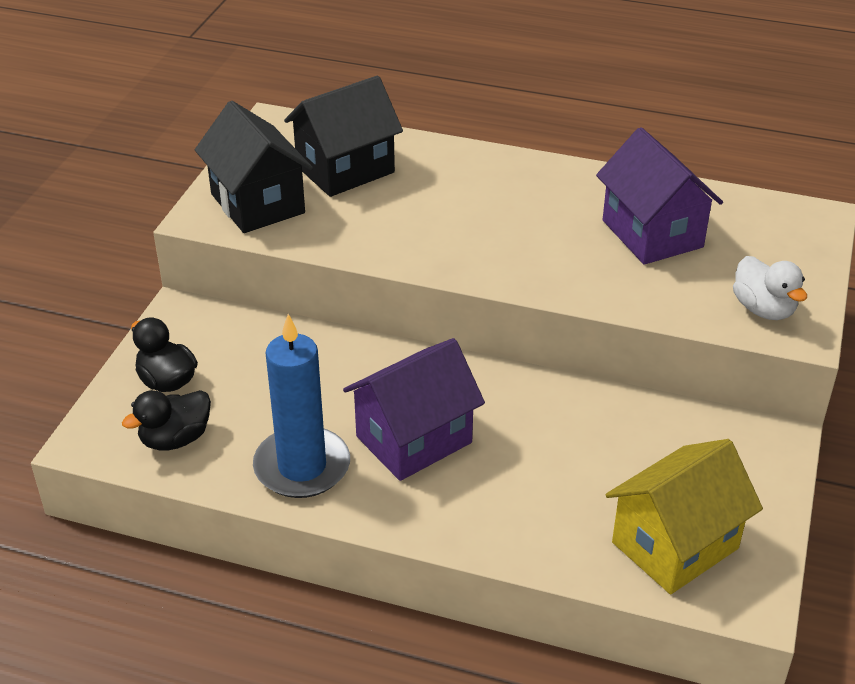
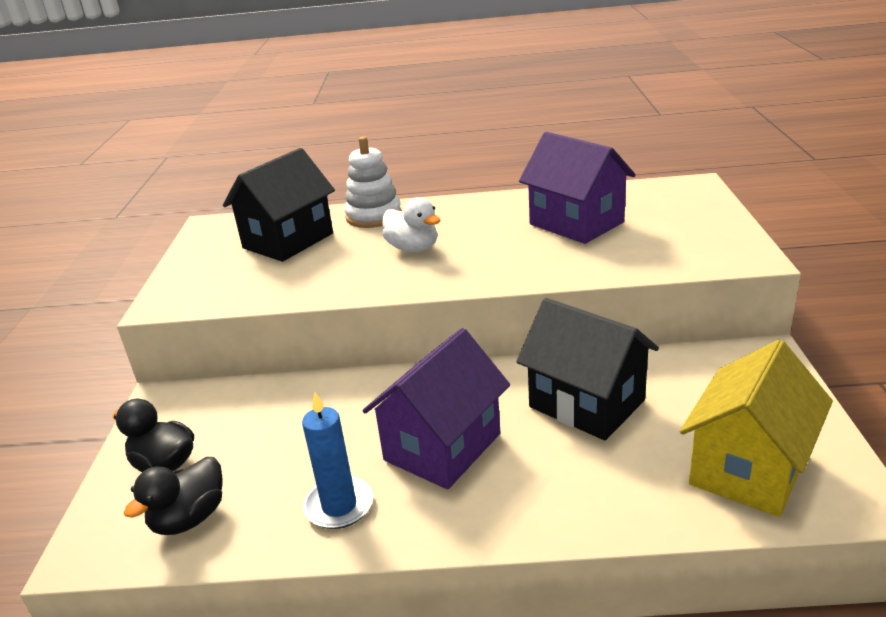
camera: 15 degrees left, 10 degrees down
(257, 203) = (215, 281): black house -> black house (586, 403)
(302, 467) = (339, 506): blue candle -> blue candle, size x0.66
(446, 160) = (373, 216): none -> white stacking toy
(763, 309) = (706, 249): white duck -> white duck (413, 248)

